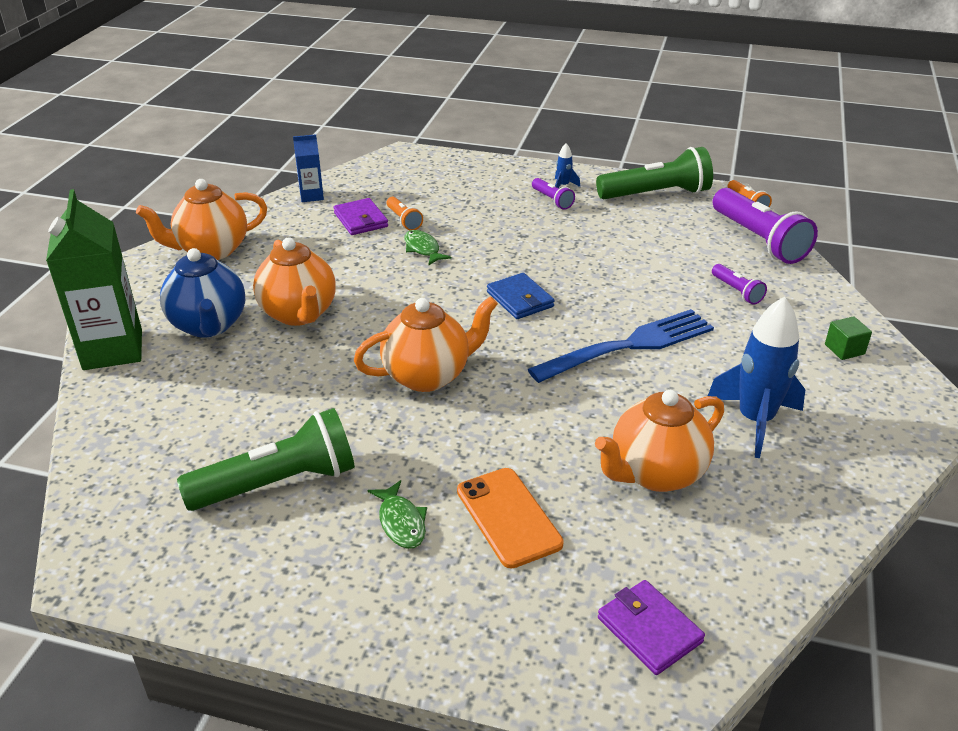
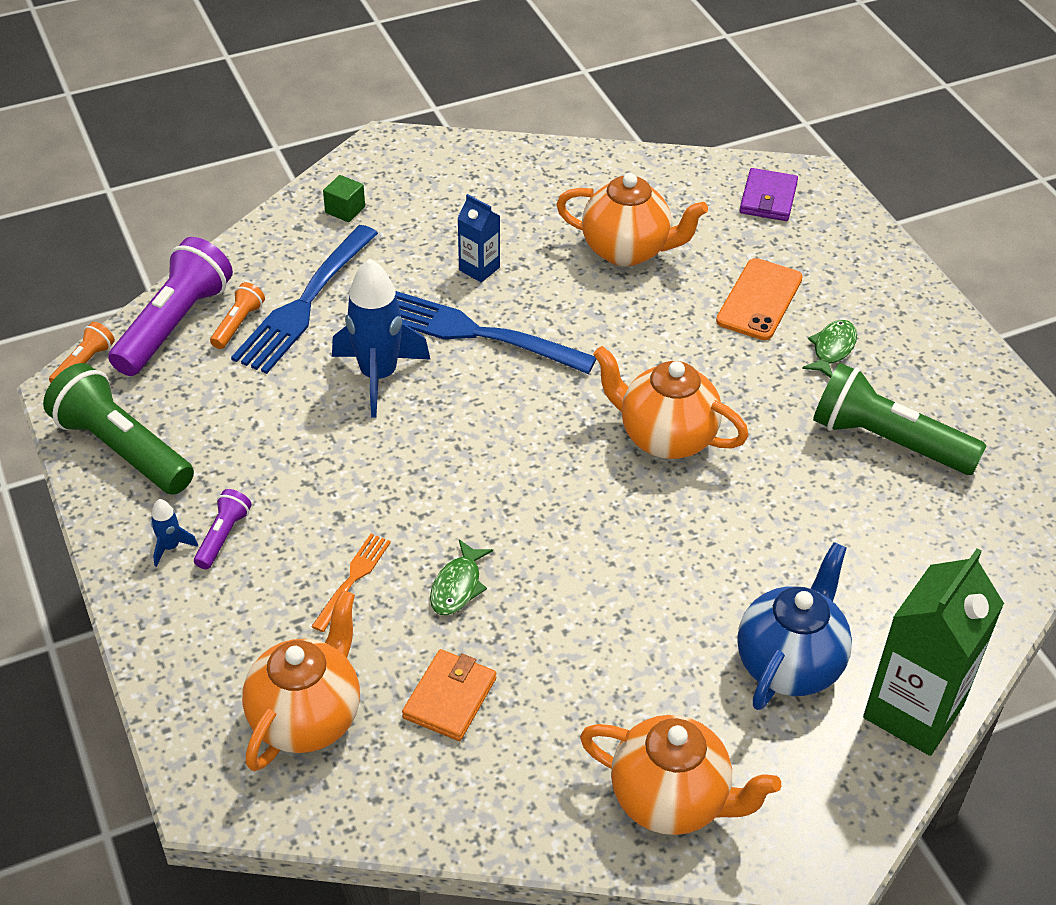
camera: 130 degrees left, 10 degrees up
(299, 314) = (688, 602): orange teapot -> orange teapot (307, 718)
(311, 196) = (440, 807): blue carton -> blue carton (479, 269)
(361, 220) = (450, 698): purple wallet -> orange wallet
(403, 220) = (409, 651): orange flashlight -> orange flashlight (238, 324)
(472, 223) = (353, 579): none -> orange fork
(520, 299) = (476, 444): blue wallet -> none
(737, 291) = (305, 302): purple flashlight -> blue fork
(755, 421) = (505, 225): blue rocket -> blue rocket (378, 376)

